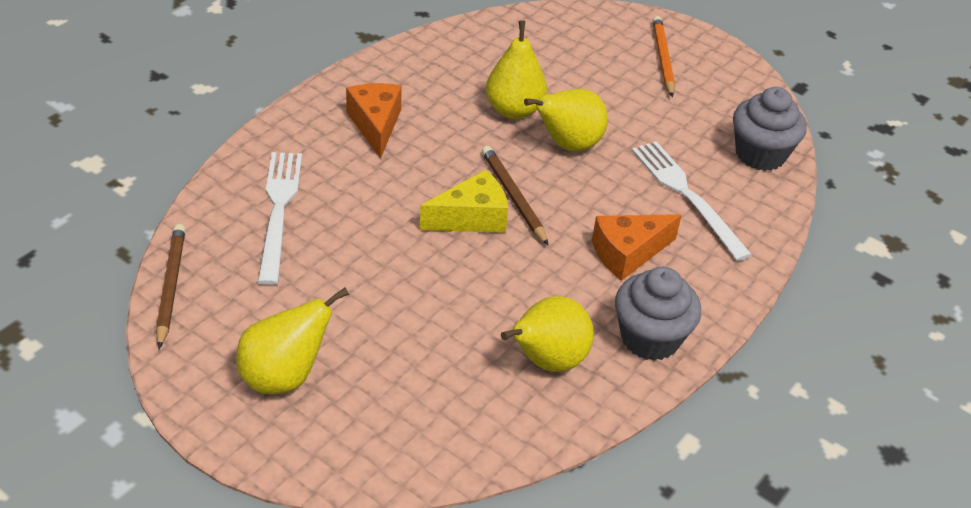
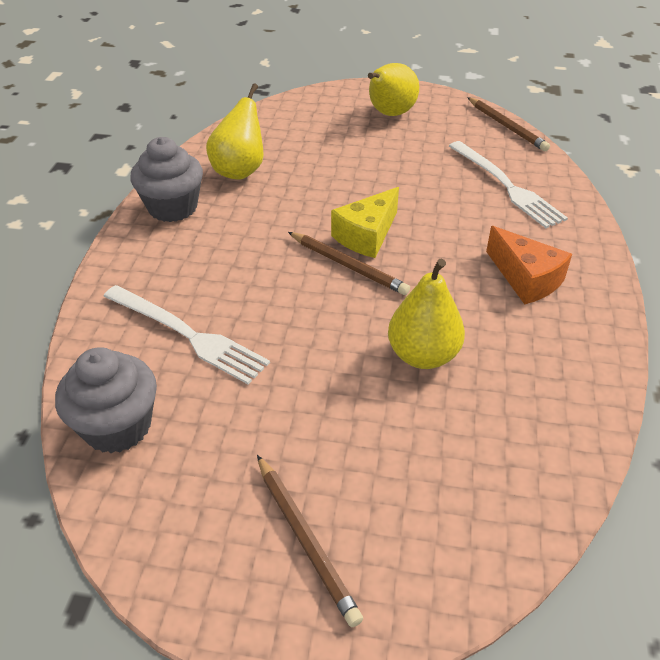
camera: 155 degrees right, 0 degrees up
(567, 145) = (338, 339): yellow pear -> none
(627, 253) = (220, 258): orange cheese -> none
(662, 58) = (306, 540): orange pencil -> brown pencil

